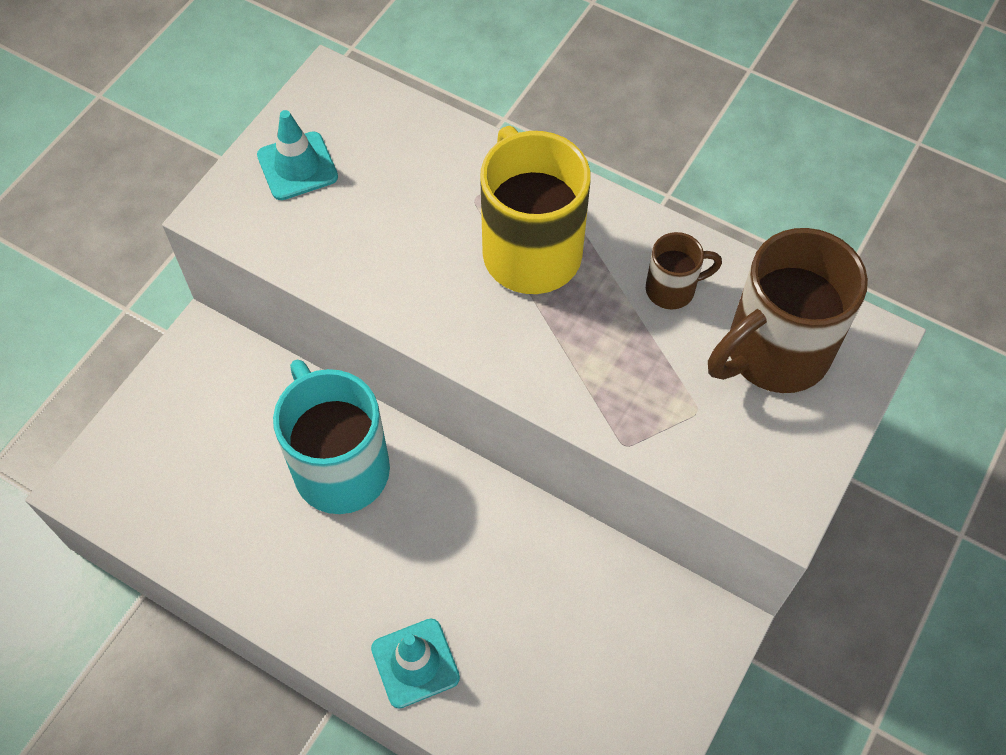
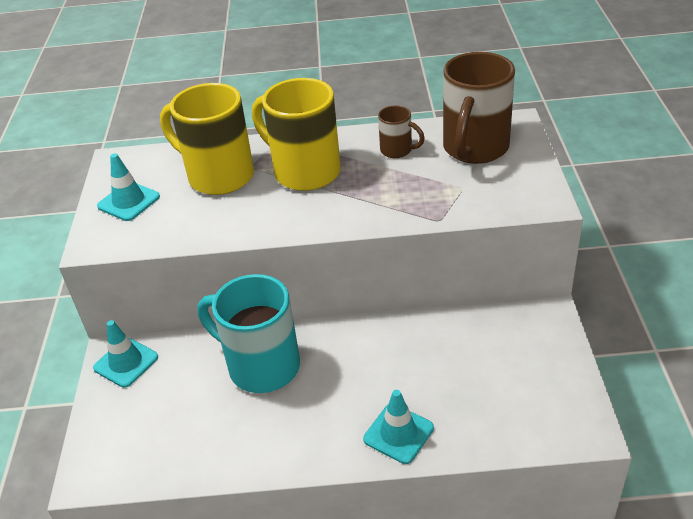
camera: 30 degrees left, 20 degrees down
(207, 361) = (126, 362): none -> turquoise traffic cone
(425, 189) = (218, 176): none -> yellow mug
(672, 289) = (397, 150): brown mug -> brown mug turned 75 degrees clockwise

